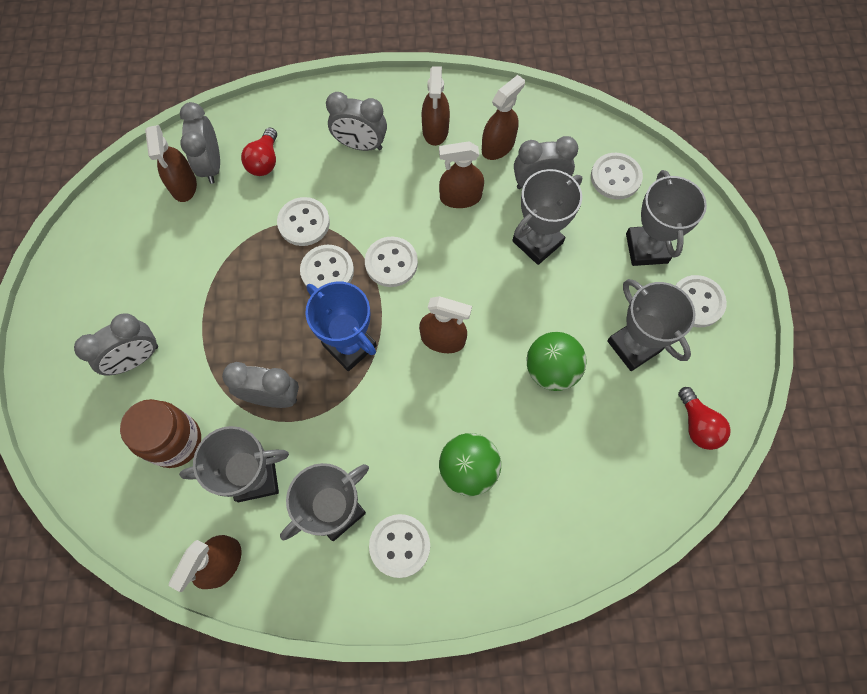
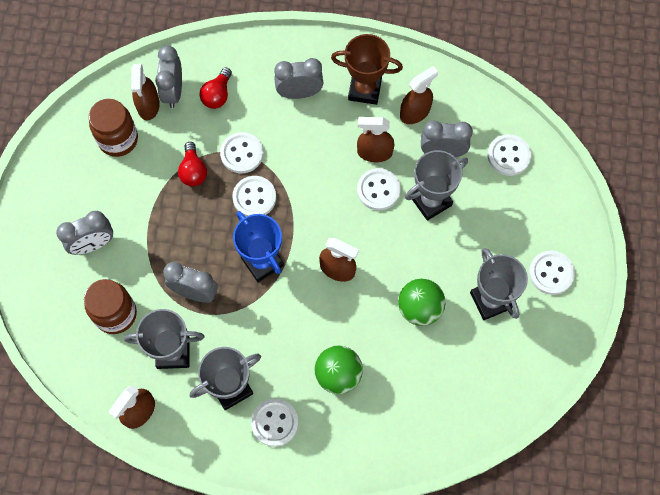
camera: 10 degrees right, 0 degrees up
(152, 229) = (118, 139): none -> brown jar
(360, 145) = (299, 93): grey clock -> grey clock turned 150 degrees clockwise
(391, 263) = (307, 199): white button -> white button (378, 190)
(435, 130) = (365, 89): brown spray bottle -> brown trophy
(646, 248) = (520, 221): grey trophy -> none
(697, 425) = (527, 372): red light bulb -> red light bulb (193, 171)

